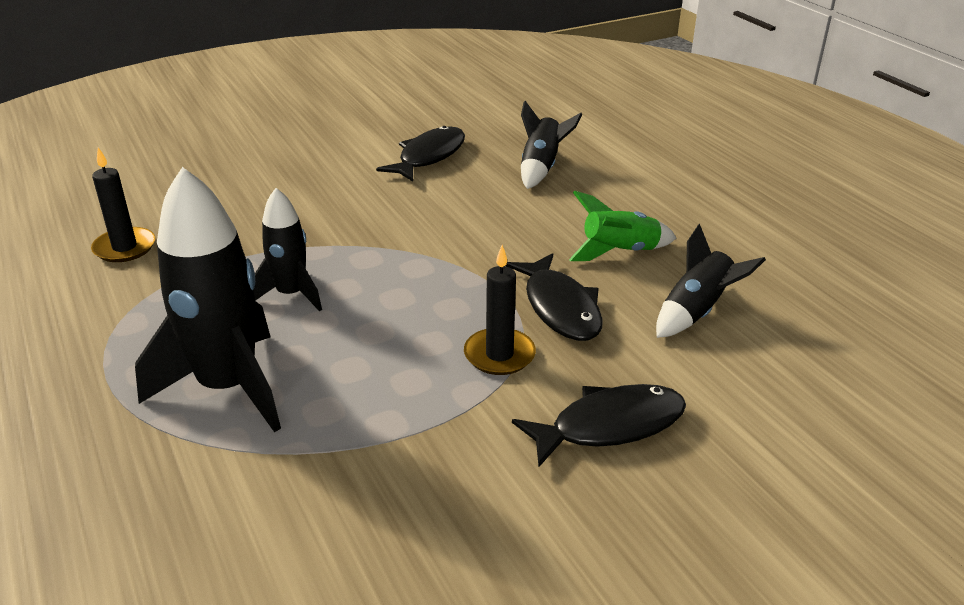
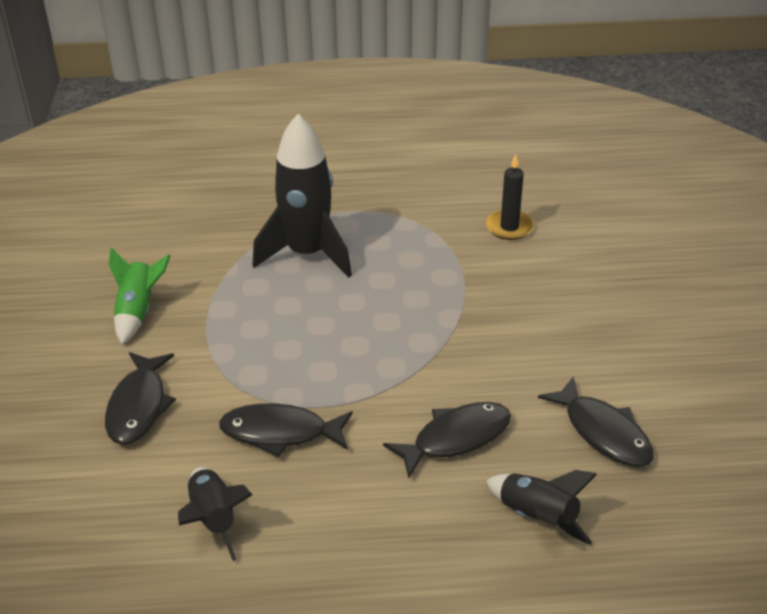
camera: 115 degrees right, 5 degrees up
(291, 294) = (394, 295): black rocket -> none
(487, 214) = (455, 438): none -> black fish
(499, 355) = (249, 378): black candle -> none
(619, 252) = (335, 509): green rocket -> green rocket (138, 311)

